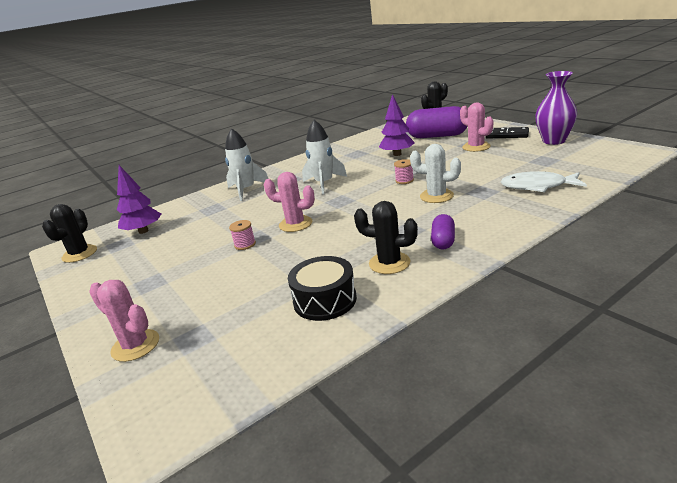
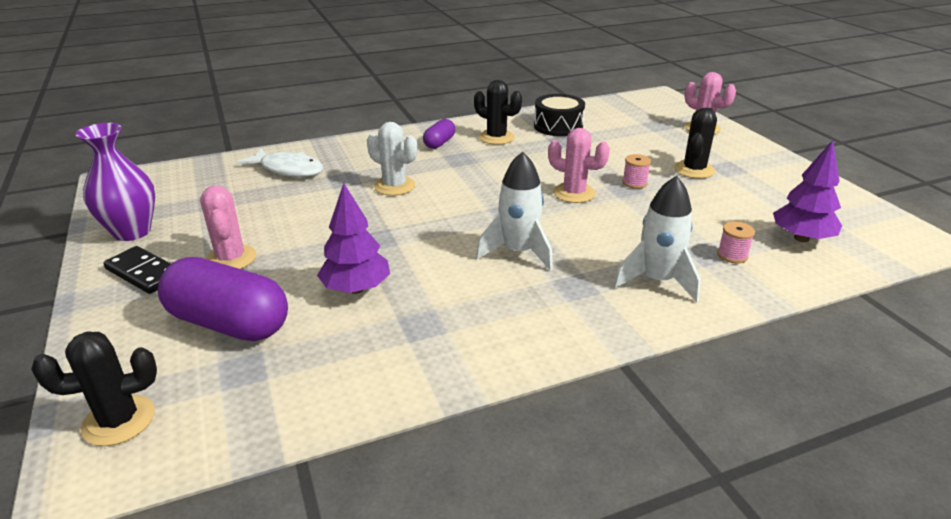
camera: 170 degrees left, 5 degrees up
(79, 254) = (872, 223): black cactus -> black cactus (694, 170)
(404, 180) = (404, 221): pink spool -> pink spool (732, 255)

